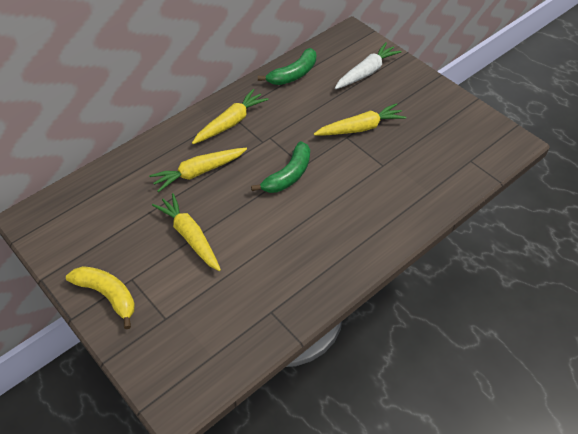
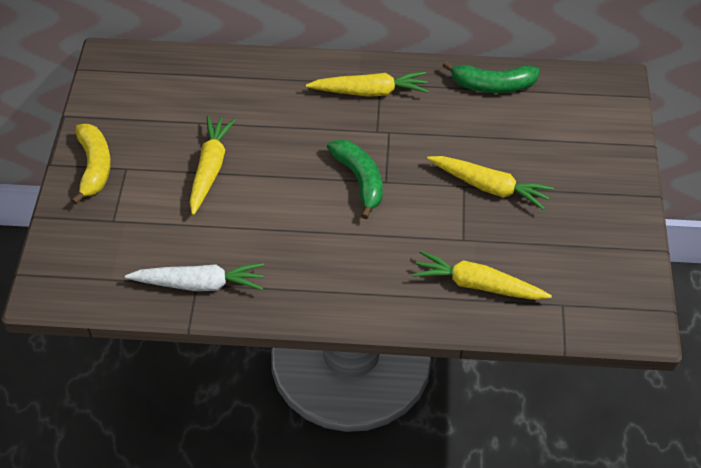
camera: 45 degrees right, 0 degrees up
(199, 172) = (285, 118): yellow carrot -> yellow carrot (478, 285)
(288, 175) = (360, 180): green banana -> green banana turned 105 degrees counterclockwise
(366, 72) = (574, 135): white carrot -> white carrot (199, 284)

